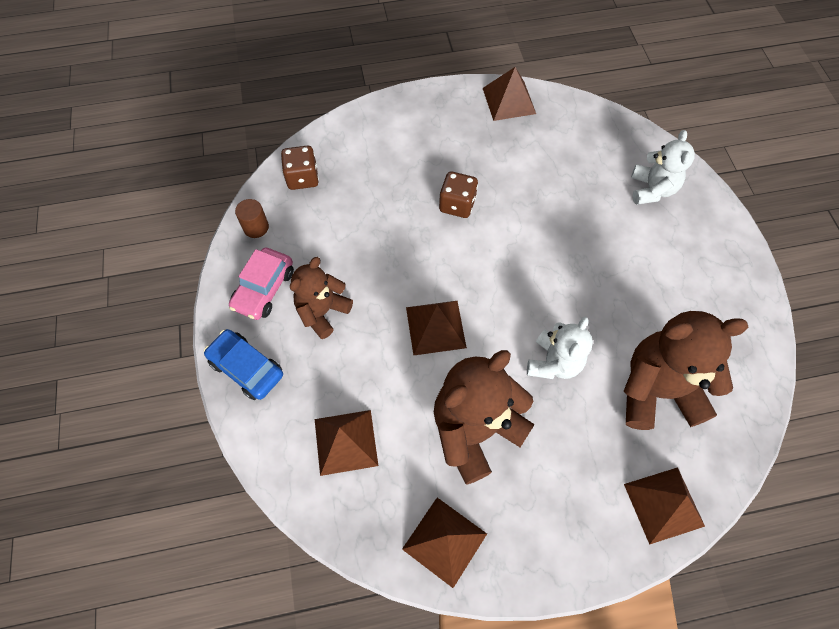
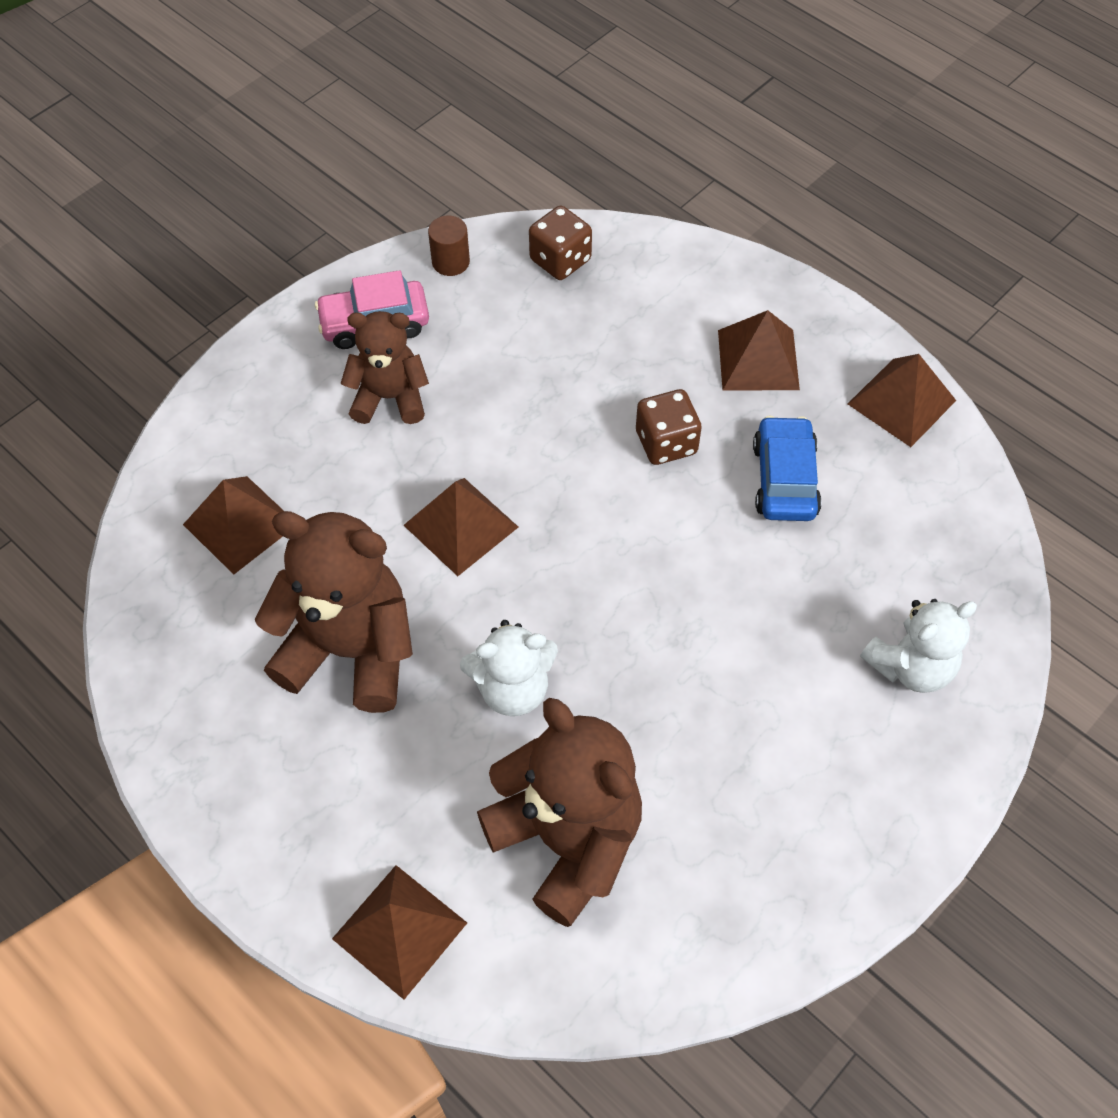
camera: 55 degrees right, 5 degrees down
(246, 368) = (262, 373): blue car -> blue car (784, 479)
(444, 541) = (186, 697): brown pyramid -> brown pyramid (758, 359)

